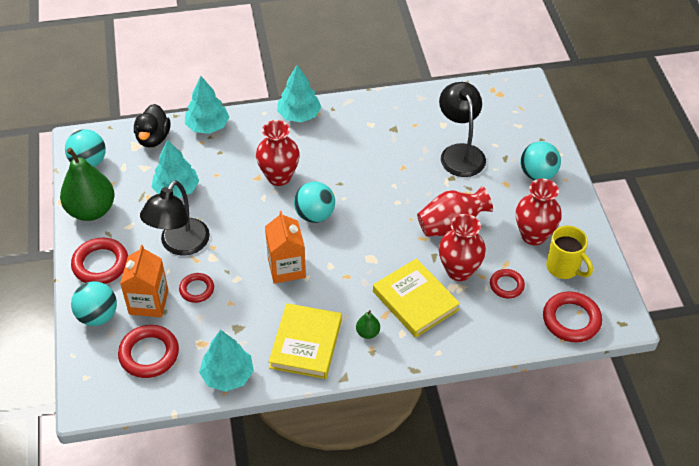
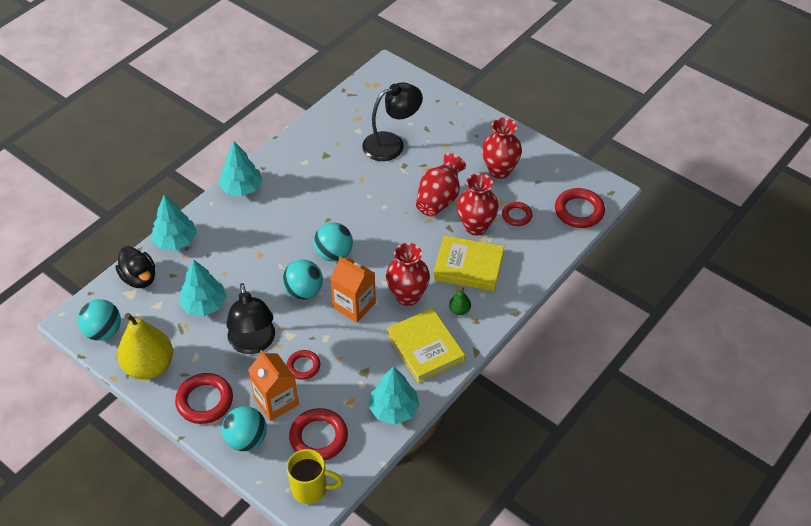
camera: 40 degrees left, 0 degrees up
(91, 210) = (149, 366): green pear -> yellow pear
(279, 177) = (276, 243): red vase -> red vase (407, 296)
(460, 153) = (391, 144): black lamp -> black lamp turned 120 degrees clockwise
(537, 174) = (460, 127): turquoise ball -> turquoise ball (304, 291)
(564, 268) = (540, 180): yellow mug -> yellow mug (311, 489)

